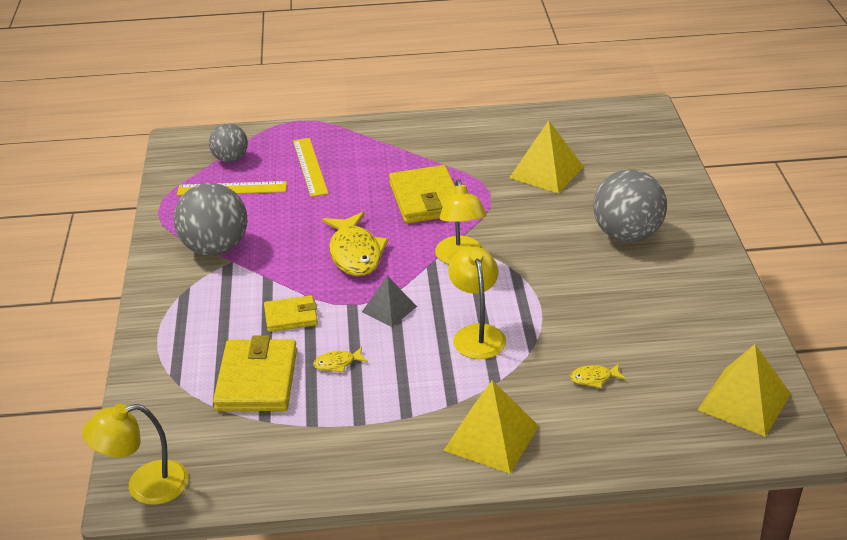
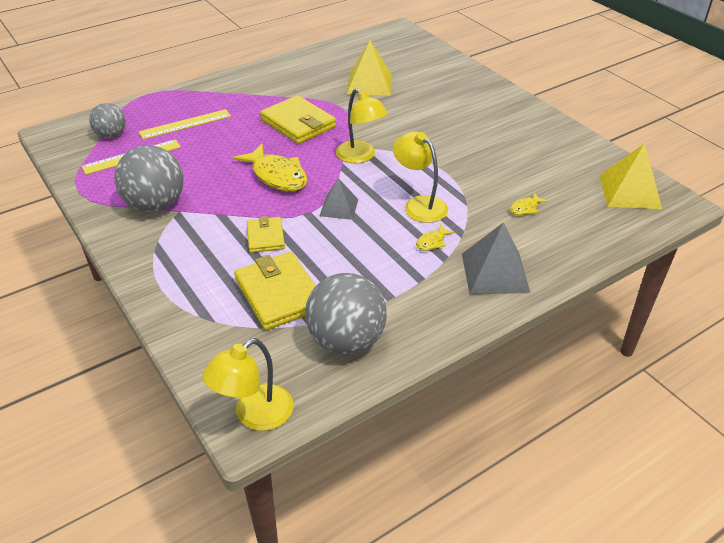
camera: 30 degrees left, 5 degrees up
(291, 316) = (265, 237): yellow wallet -> yellow wallet turned 60 degrees counterclockwise
(310, 166) = (185, 124): yellow ruler -> yellow ruler turned 75 degrees counterclockwise
(337, 363) = (334, 259): yellow fish -> yellow fish (432, 242)
(491, 437) = (494, 272): yellow pyramid -> grey pyramid
(627, 235) = (460, 110): grey ball -> grey ball (346, 341)

